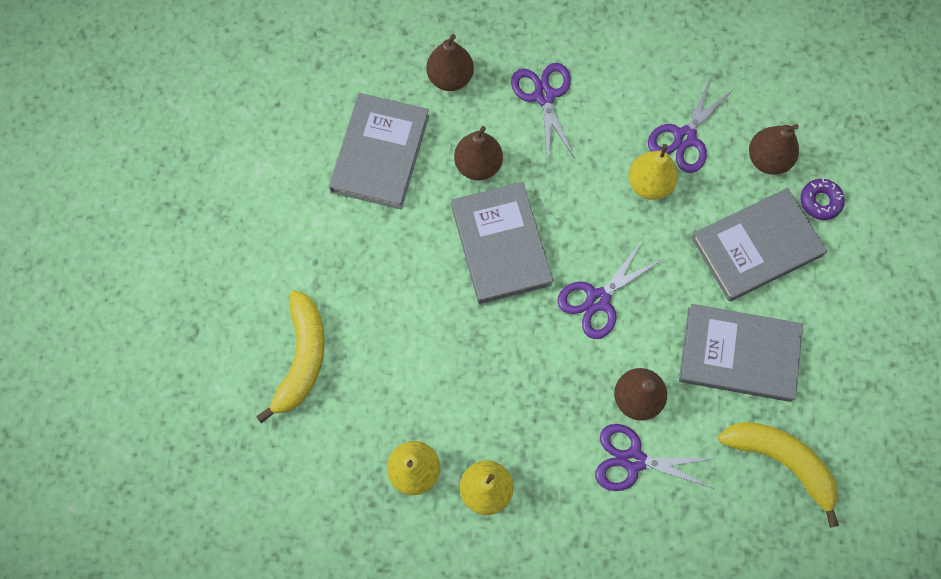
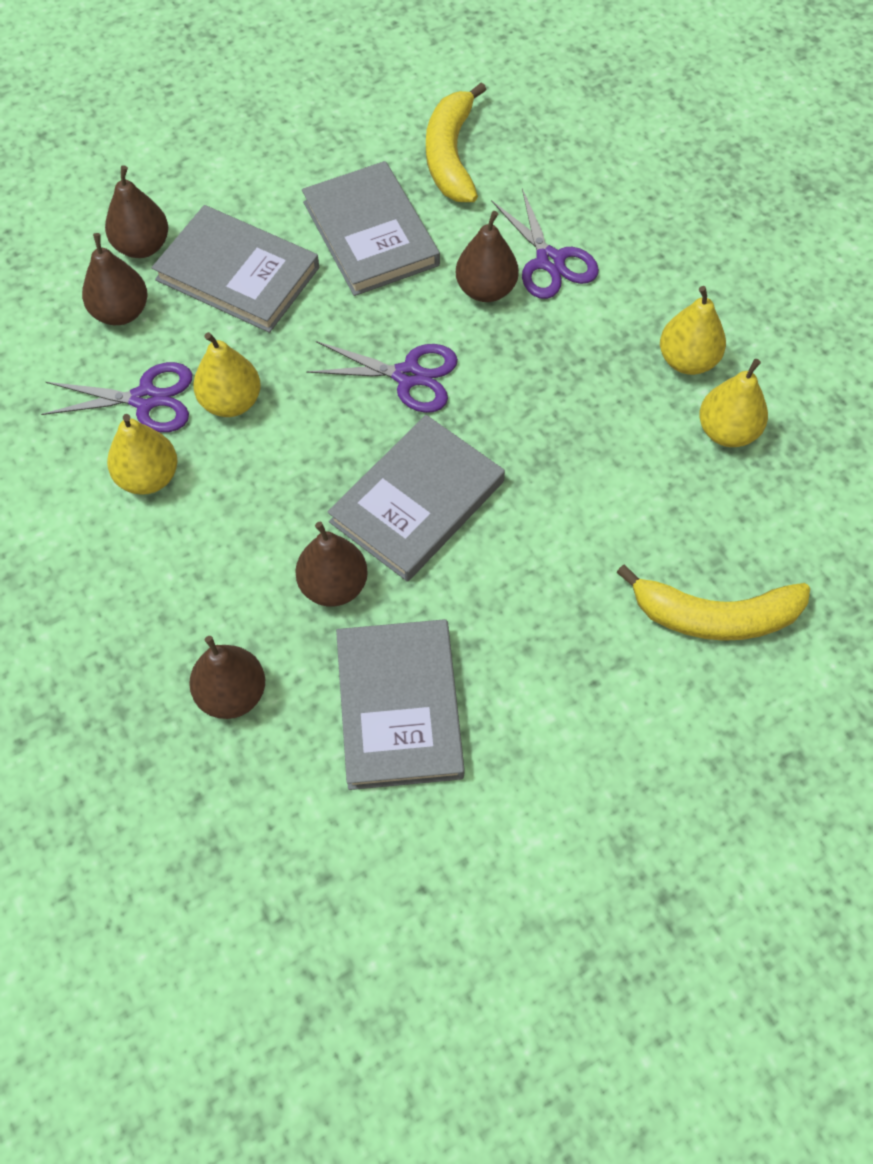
camera: 125 degrees left, 10 degrees down
(302, 358) = (714, 616): yellow banana -> yellow banana turned 150 degrees counterclockwise
(380, 153) = (399, 707): grey book -> grey book turned 75 degrees counterclockwise
(544, 96) = (186, 570): purple scissors -> none
(623, 109) = (148, 477): none -> yellow pear
(820, 201) = (142, 246): purple donut -> brown pear

